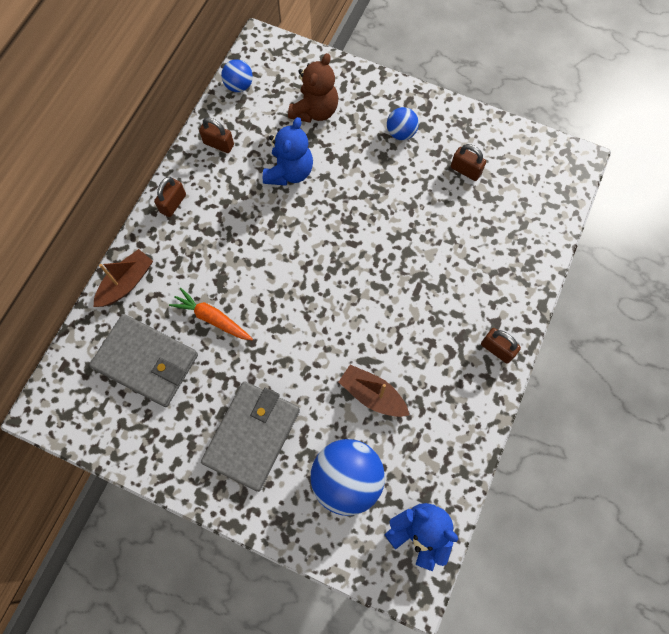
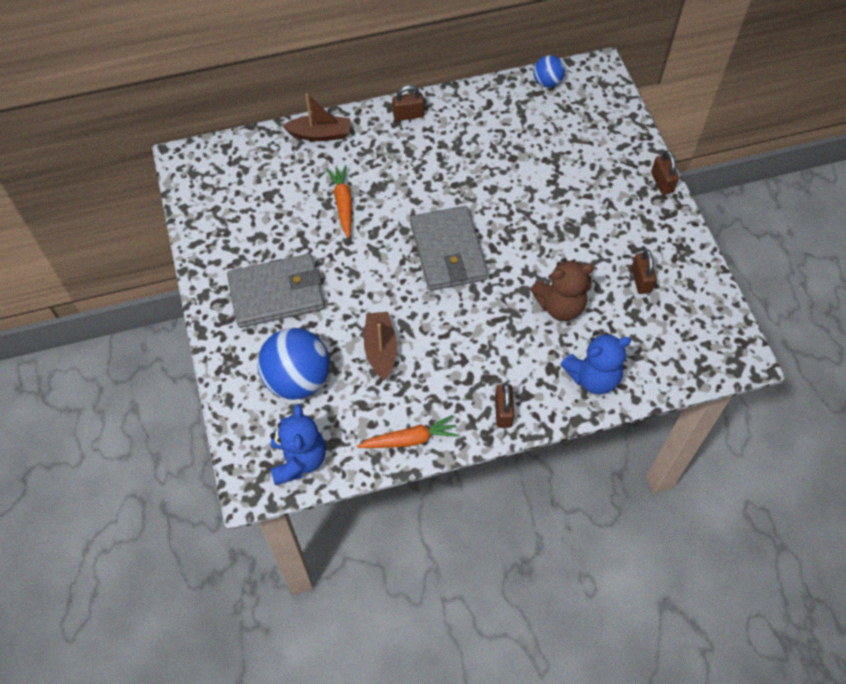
camera: 50 degrees right, 10 degrees down
(146, 361) = (273, 189): grey wallet -> grey wallet (448, 251)
(218, 144) = (485, 106): brown padlock -> brown padlock (662, 182)
(289, 172) = (509, 165): blue teddy bear -> blue teddy bear (593, 377)
(315, 111) = (580, 143): brown teddy bear -> brown teddy bear (560, 306)
(401, 133) = (624, 212): blue ball -> none
(467, 434) = (410, 439): none -> orange carrot

